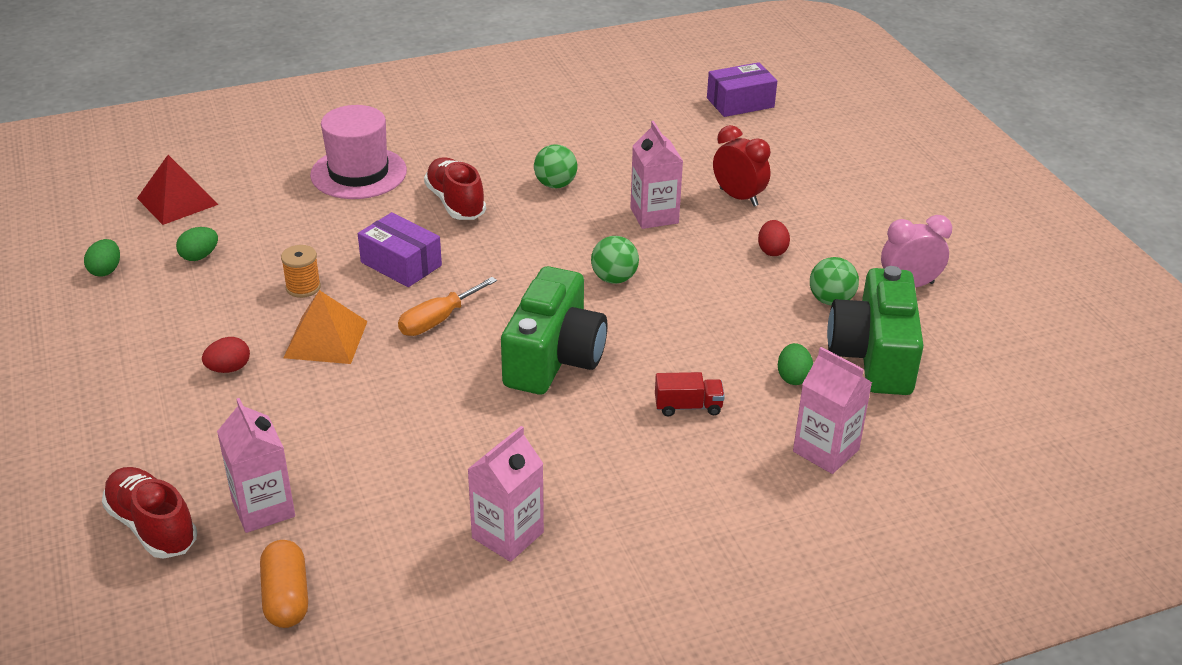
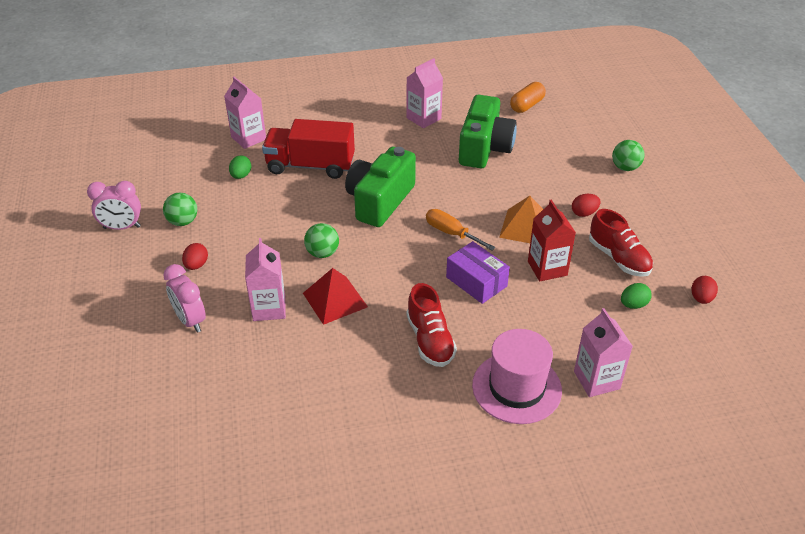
camera: 170 degrees left, 5 degrees up
(106, 270) = (701, 298): green egg -> red egg
(152, 526) = (599, 137): red shoe -> red shoe (618, 258)
(177, 201) = (674, 368): red pyramid -> red pyramid (335, 300)
(263, 508) = (545, 139): pink carton -> pink carton (596, 380)
(286, 597) = (526, 105): orange capsule -> orange capsule turned 45 degrees clockwise
(303, 287) = (547, 268): orange spool -> red carton
(438, 320) = (451, 233): orange screwdriver -> orange screwdriver turned 105 degrees counterclockwise
(555, 184) = (340, 352): green ball -> green ball (625, 167)
(688, 406) = (310, 166): red truck -> red truck, size x2.22
(738, 197) = (190, 320): red clock -> pink clock
(740, 103) = (110, 455): purple box -> none
(874, 356) = (184, 183): green camera -> green camera (484, 148)

